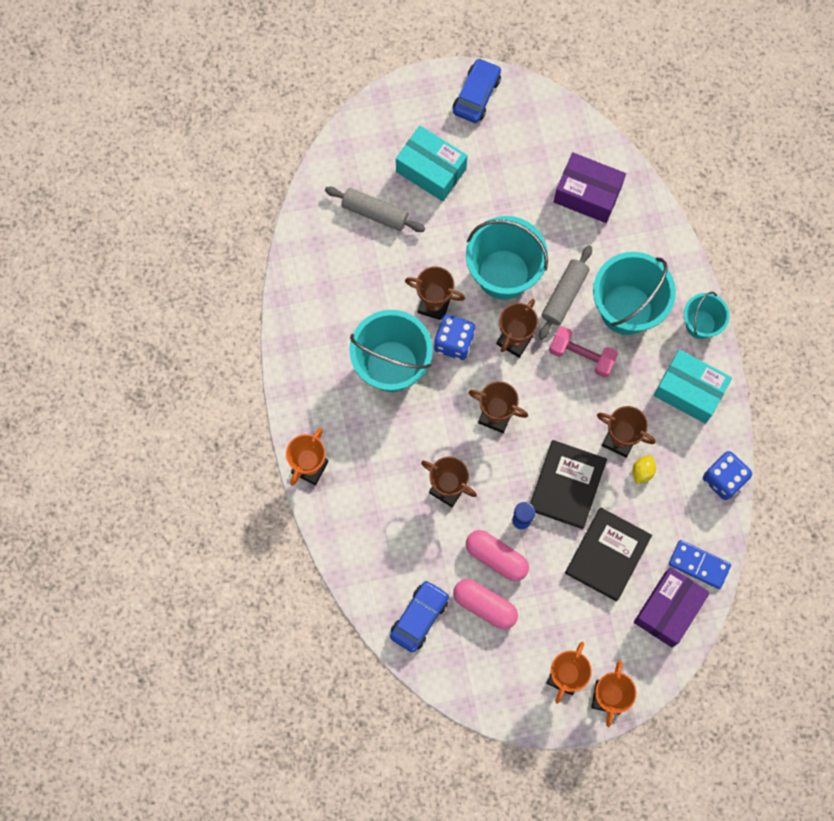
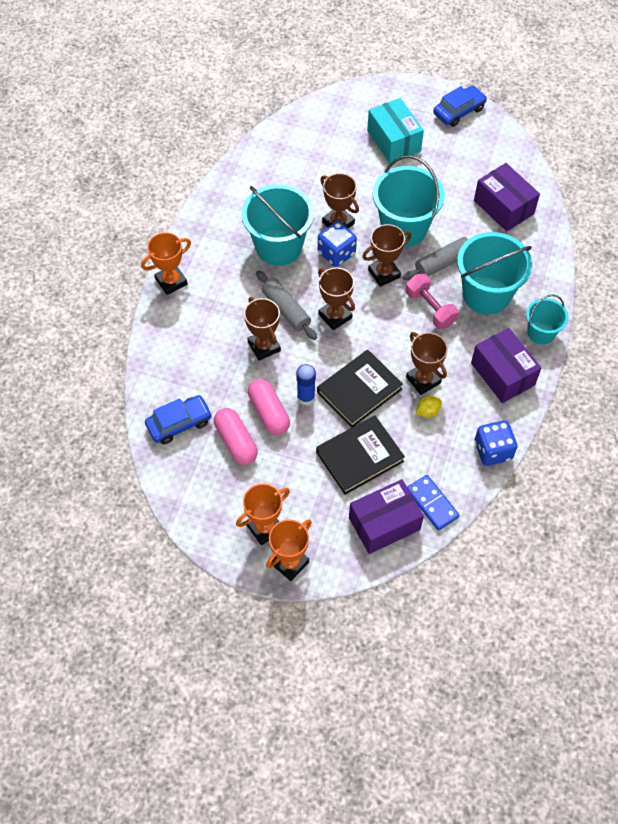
camera: 30 degrees right, 15 degrees down
(375, 213) = (334, 148): grey rolling pin -> grey rolling pin (286, 310)
(689, 391) = (502, 374): turquoise box -> purple box

